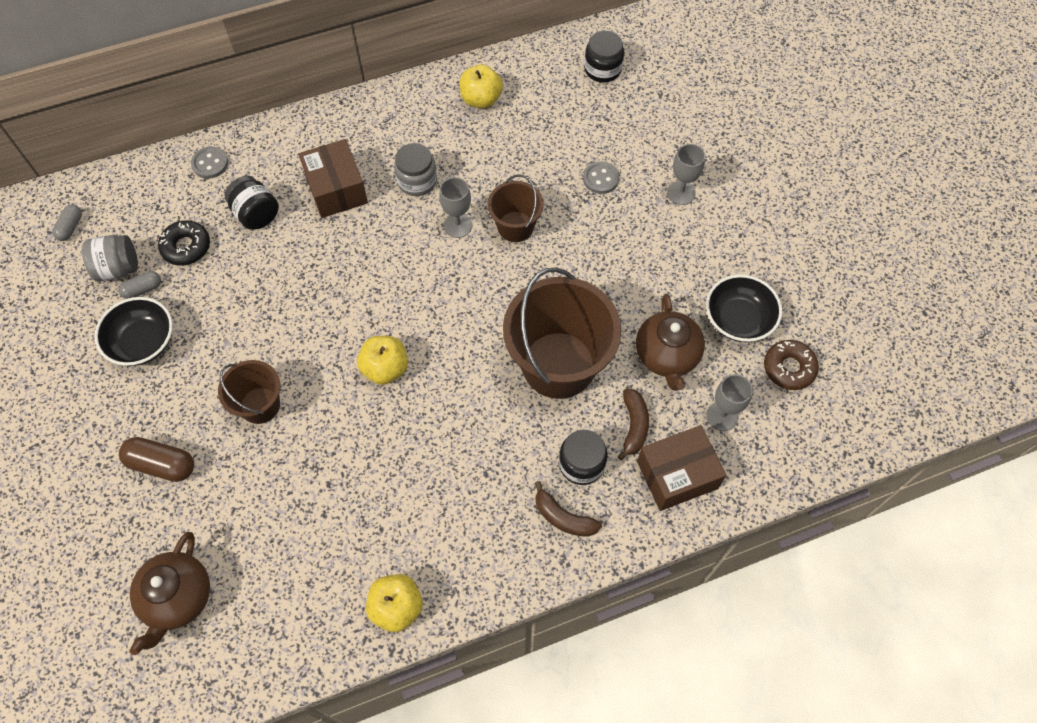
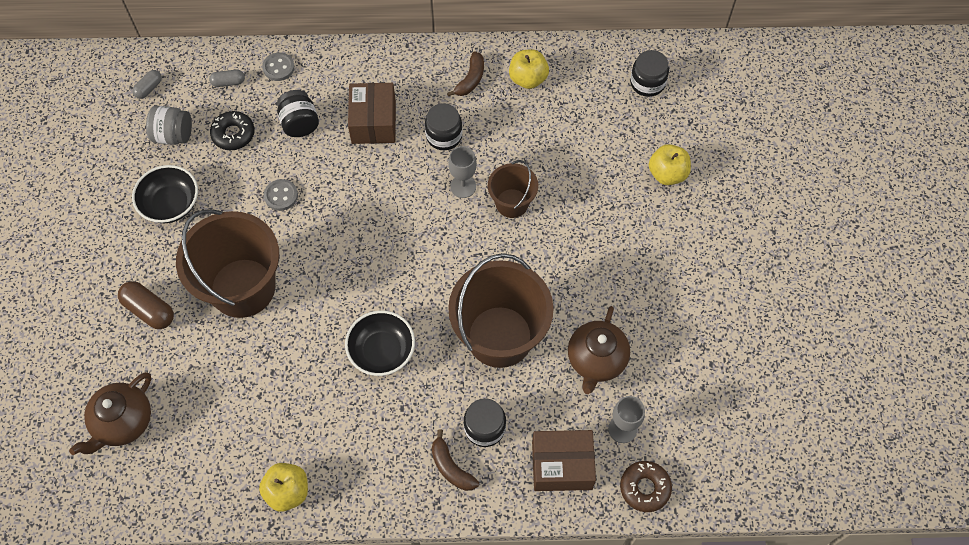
camera: 20 degrees right, 0 degrees up
(143, 289) = (186, 159): grey capsule -> grey capsule (228, 82)
(260, 405) = (243, 288): brown bucket -> brown bucket, size x1.89
(385, 368) = (354, 291): yellow apple -> yellow apple (667, 174)
(417, 181) = (444, 136): grey jar -> black jar
(600, 178) = (604, 183): grey button -> grey button (281, 195)
(634, 426) = (542, 411): brown banana -> brown banana (470, 79)
(681, 193) = (670, 219): grey goblet -> none
(738, 319) = (673, 349): black bowl -> black bowl (382, 351)
(789, 368) = (700, 407): brown donut -> brown donut (645, 488)

